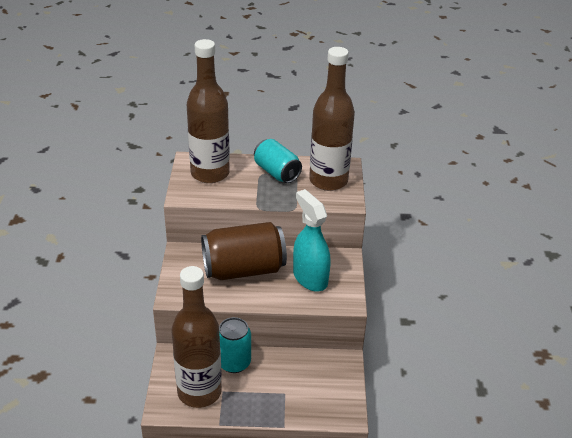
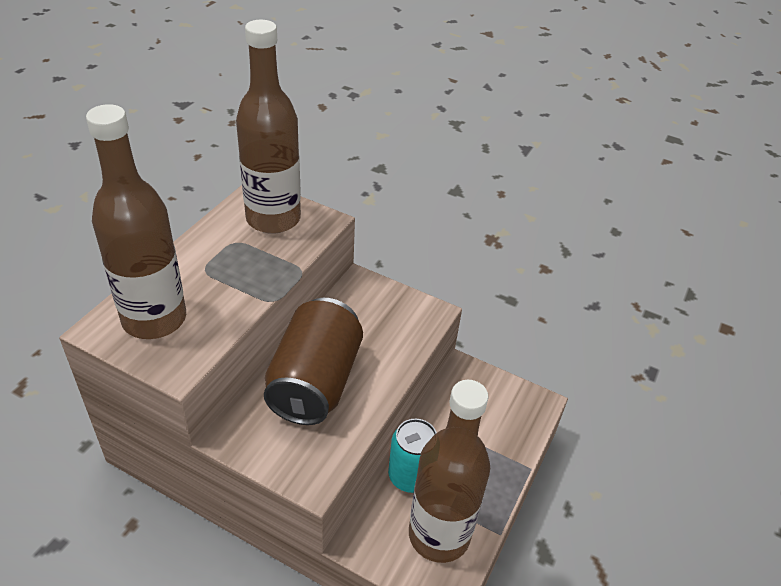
camera: 65 degrees left, 5 degrees up
(277, 172) = (215, 254): turquoise can -> none
(310, 278) = (373, 326): turquoise spray bottle -> none

